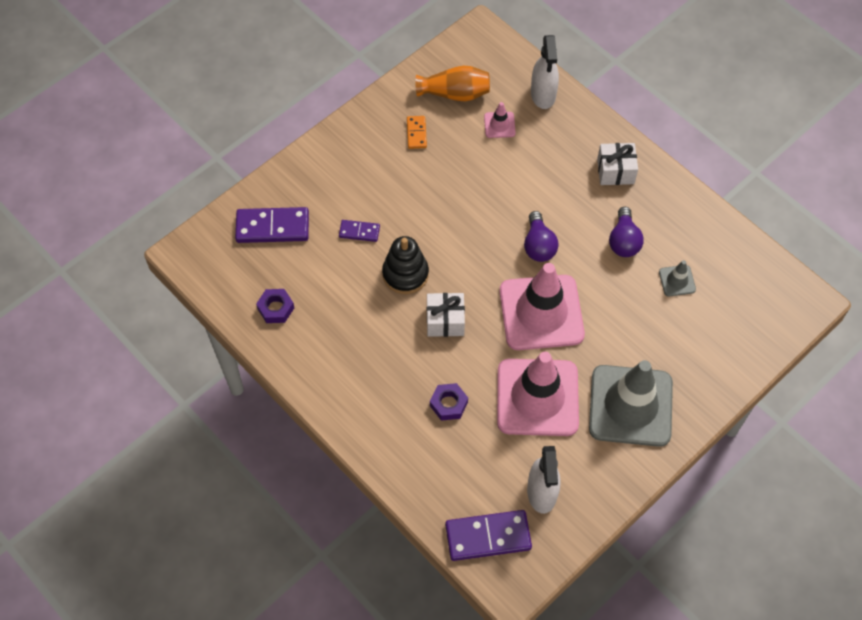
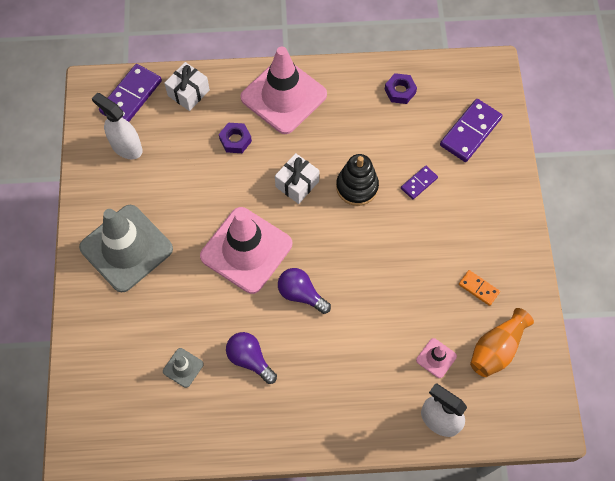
camera: 130 degrees right, 5 degrees up
(537, 397) = (188, 196): pink traffic cone -> pink traffic cone (283, 96)
(615, 171) = (316, 411): white gift -> white gift (188, 93)

